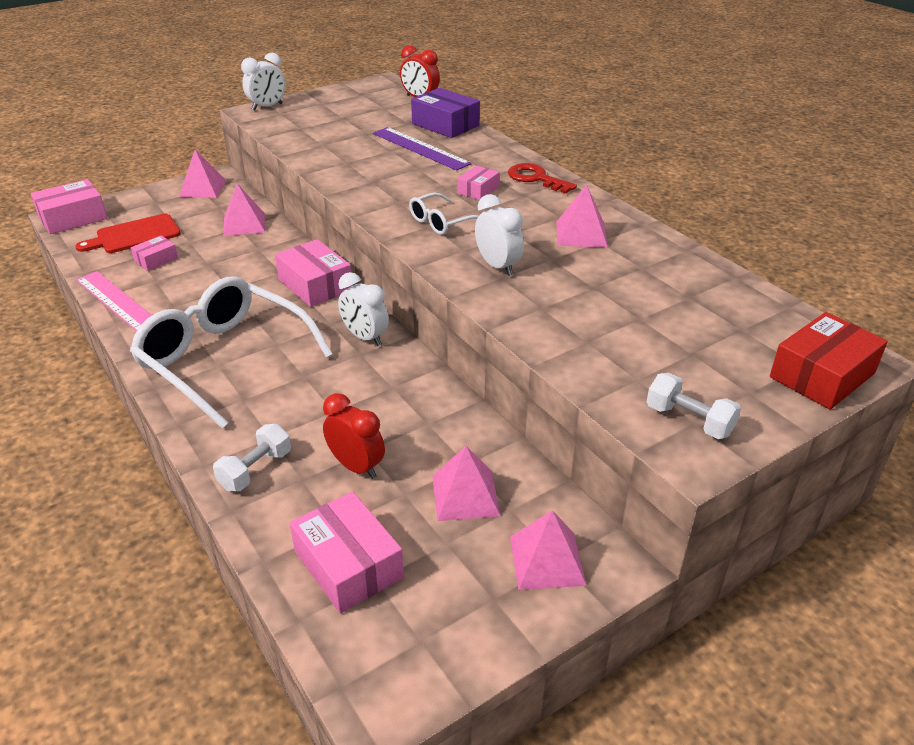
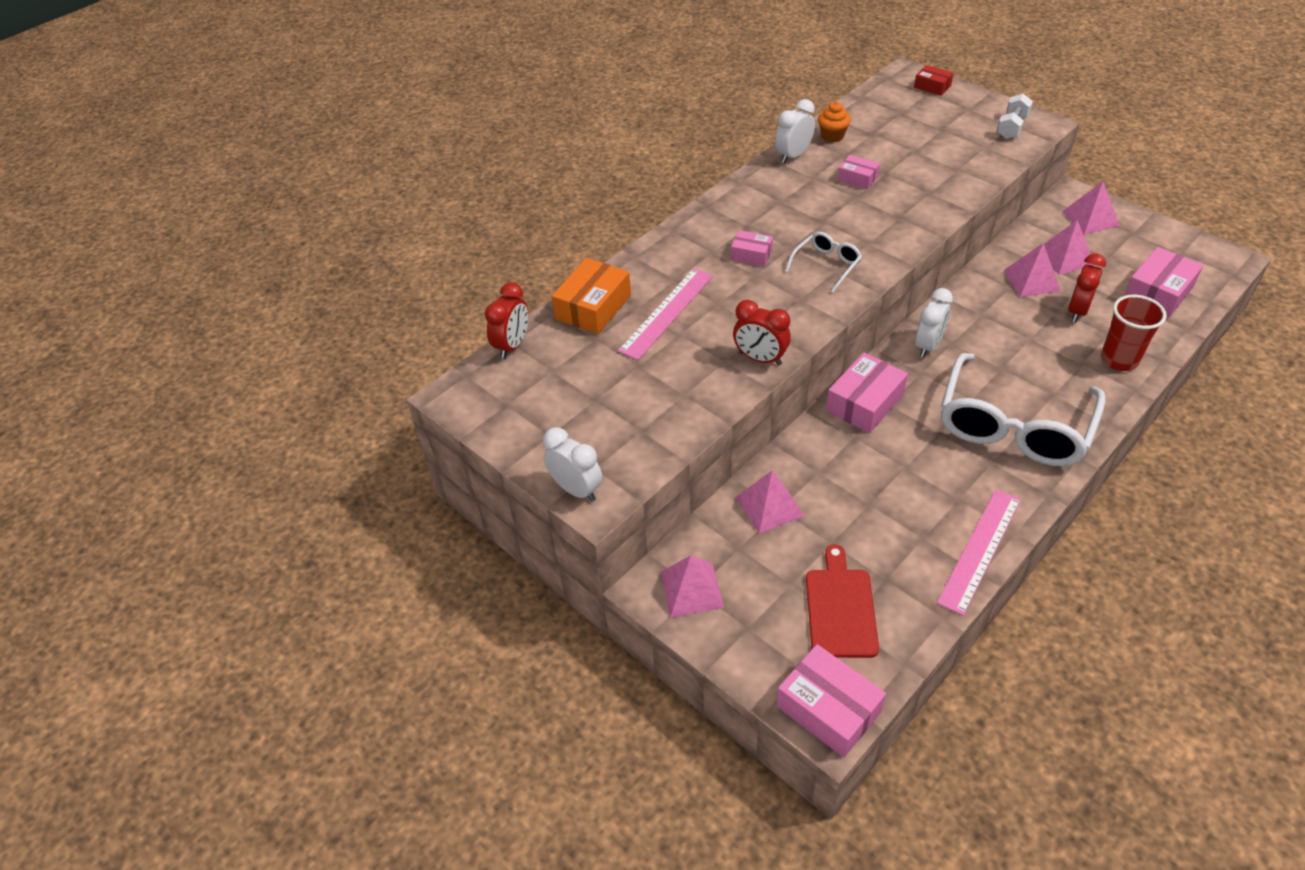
camera: 100 degrees left, 10 degrees up
(134, 235) = (840, 608): red cutting board -> red cutting board turned 135 degrees counterclockwise
(156, 260) = (883, 557): pink box -> pink box (857, 178)
(255, 470) = (1119, 360): white dumbbell -> red cup
(337, 175) = (760, 358): none -> red clock
(420, 148) = (667, 313): purple ruler -> pink ruler
(441, 222) = (826, 265): white glasses -> white glasses turned 90 degrees counterclockwise
(445, 125) = (593, 307): purple box -> orange box
(498, 266) = (884, 221): white clock -> white clock (793, 156)
(536, 178) = (710, 224): red key -> none
(581, 234) = (806, 187): pink pyramid -> pink pyramid (1031, 280)
(687, 268) = (832, 136): none -> orange cupcake
(822, 375) = (932, 86): red box -> red box, size x0.56

